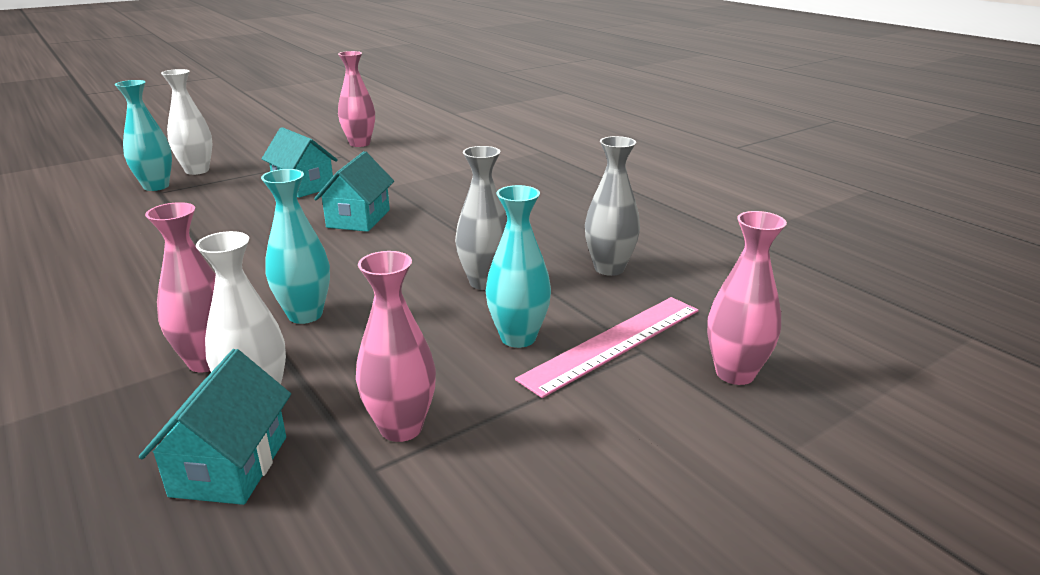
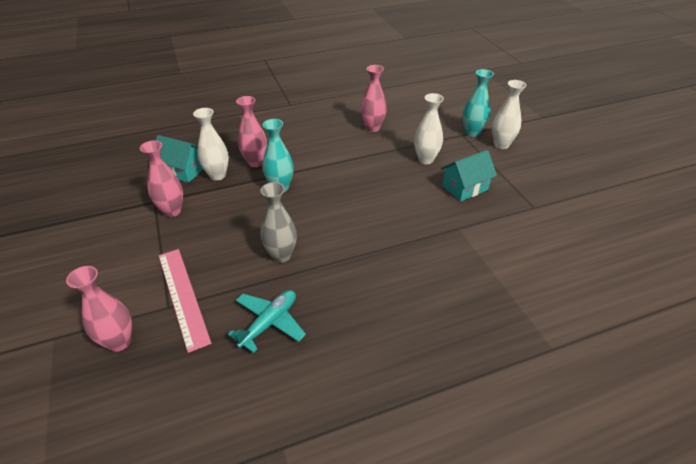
camera: 105 degrees right, 15 degrees up
(228, 210) = (425, 159): none -> white vase
(358, 218) = (398, 210): turquoise house -> none
(359, 143) = (569, 218): pink vase -> pink vase (372, 128)
(518, 338) = (213, 258): turquoise vase -> none
(609, 268) = (269, 323): grey vase -> turquoise plane

